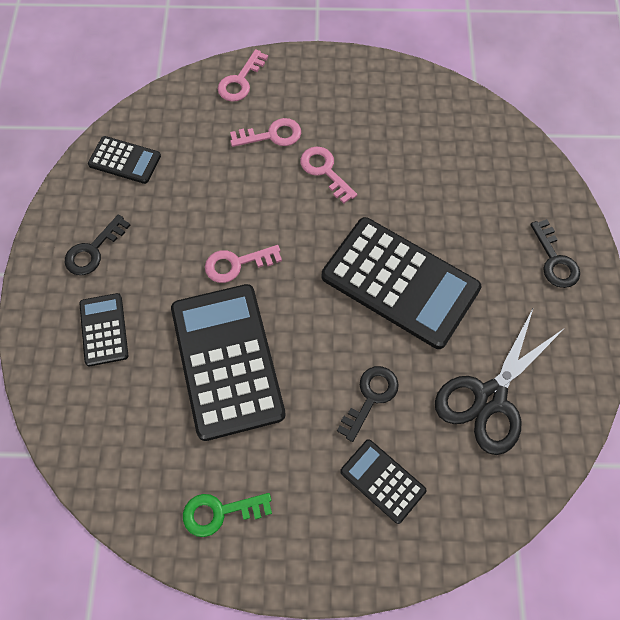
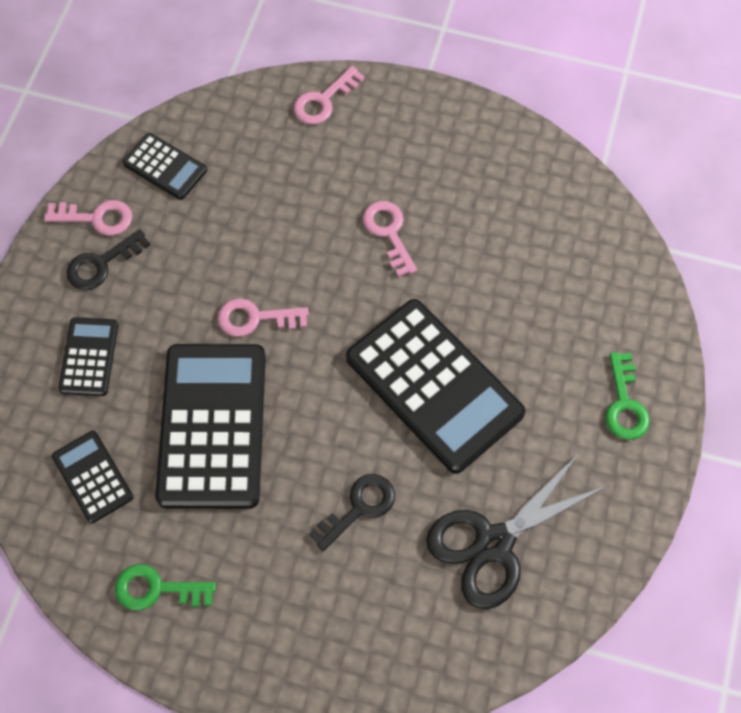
camera: 15 degrees right, 0 degrees up
(271, 135) = (340, 175): pink key -> pink key (96, 218)
(382, 481) = (343, 603): black calculator -> black calculator (93, 476)
(554, 260) = (624, 404): black key -> green key

